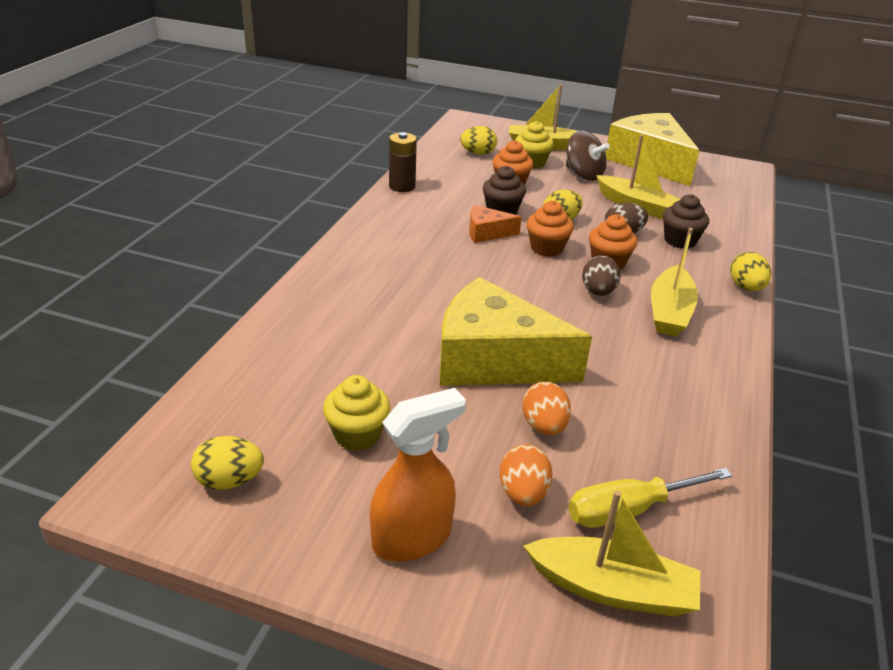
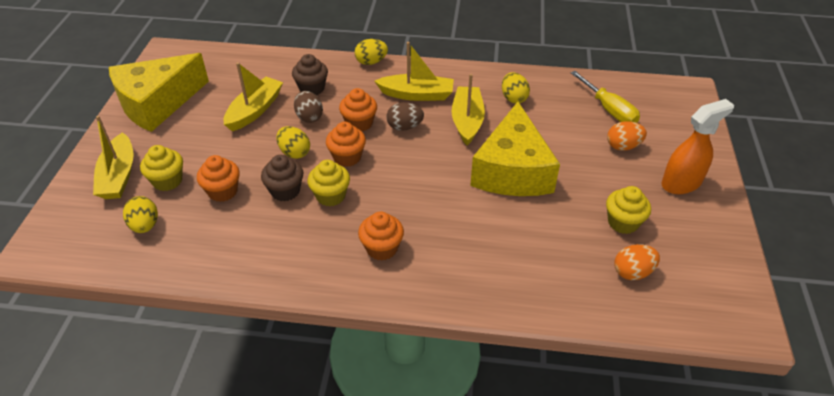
camera: 100 degrees left, 10 degrees up
(230, 481) = (699, 273): yellow egg -> yellow egg (513, 98)
(401, 250) = (382, 248): none -> orange cupcake
(402, 186) = (243, 275): brown battery -> none
(412, 538) = (681, 183): orange spray bottle -> orange spray bottle turned 105 degrees clockwise
(487, 233) = (330, 196): orange cheese -> yellow cupcake
(544, 426) = (565, 143): orange egg -> orange egg (632, 272)
(583, 174) = (193, 144): brown spinning top -> none
(612, 589) = (661, 114): yellow boat -> yellow boat (467, 121)

